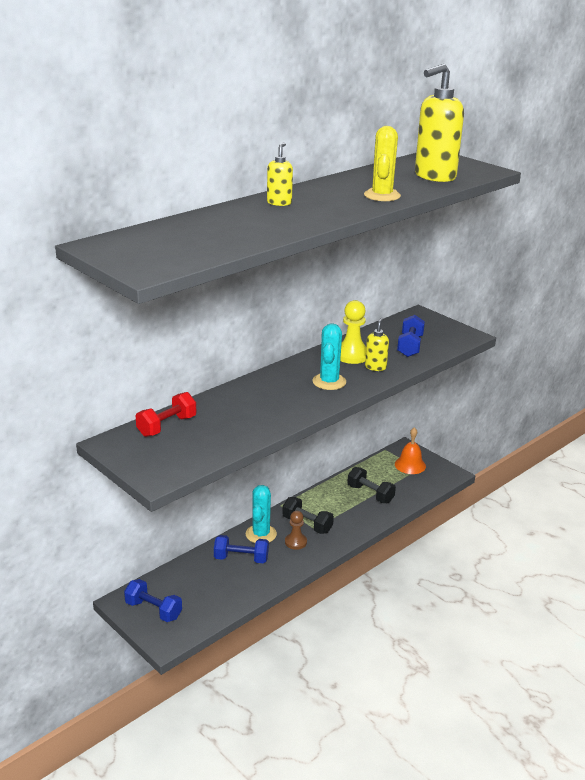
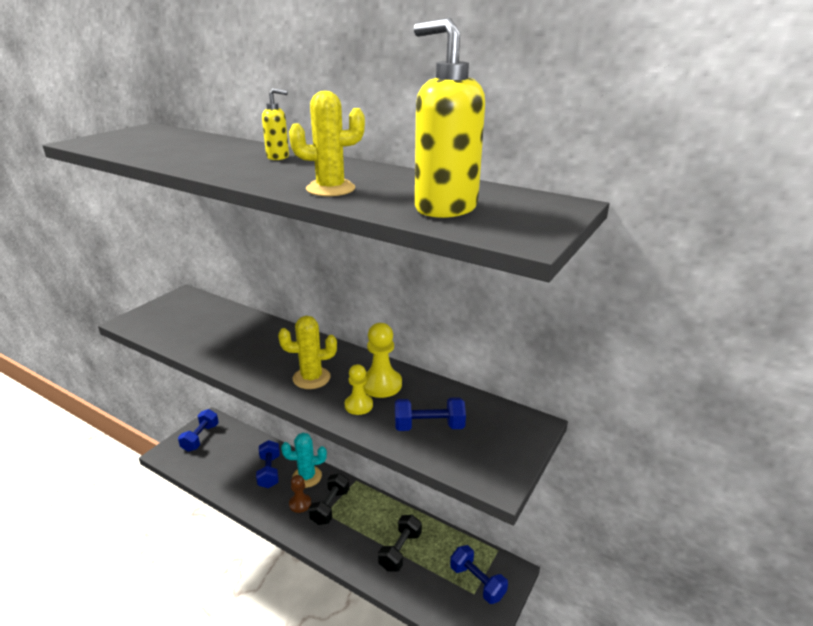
camera: 75 degrees right, 0 degrees up
(167, 426) = (210, 311): red dumbbell -> none
(329, 382) = (311, 378): turquoise cactus -> yellow cactus
(375, 367) = (358, 405): yellow soap dispenser -> yellow pawn
(410, 465) = (477, 582): orange bell -> blue dumbbell

